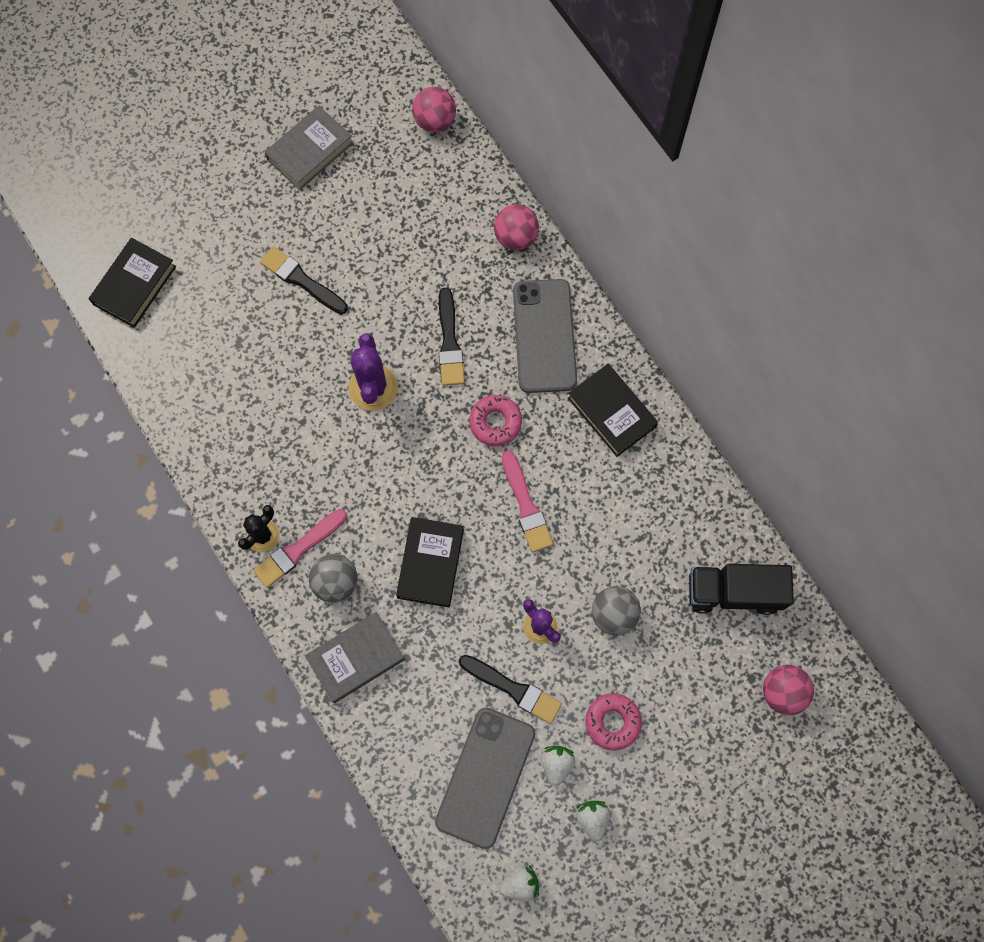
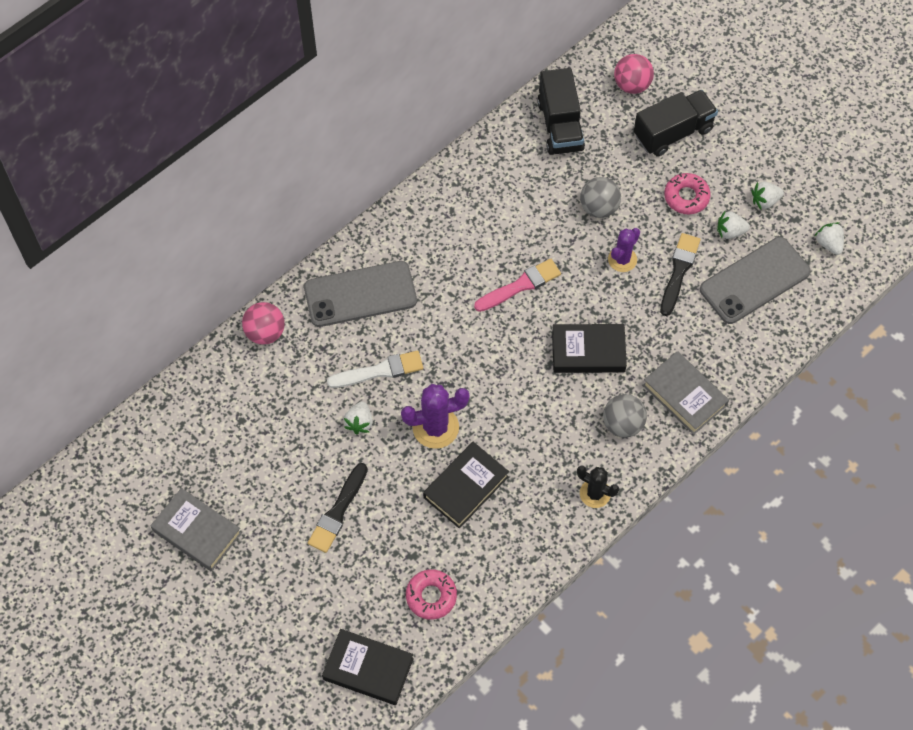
camera: 100 degrees left, 10 degrees down
(298, 549) = (600, 461): pink brush -> none
(394, 314) = (359, 422): none -> white strawberry
(435, 121) = (150, 423): pink ball -> none
(449, 342) = (379, 371): black brush -> white brush
(485, 777) = (755, 281): grey phone -> grey phone turned 45 degrees counterclockwise
(495, 422) = (449, 321): pink donut -> pink donut (431, 596)
(611, 412) = (422, 232): black book -> black book (466, 487)
(706, 727) = (673, 132): none -> black truck

